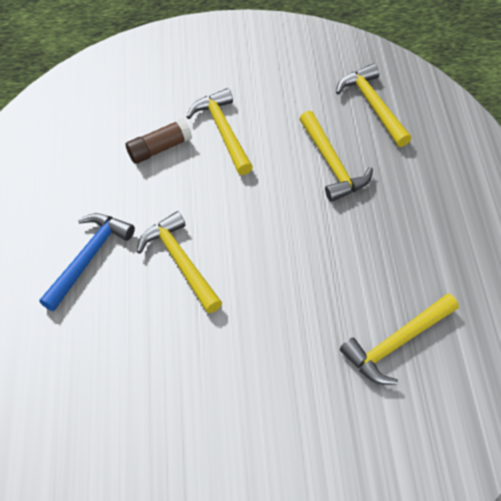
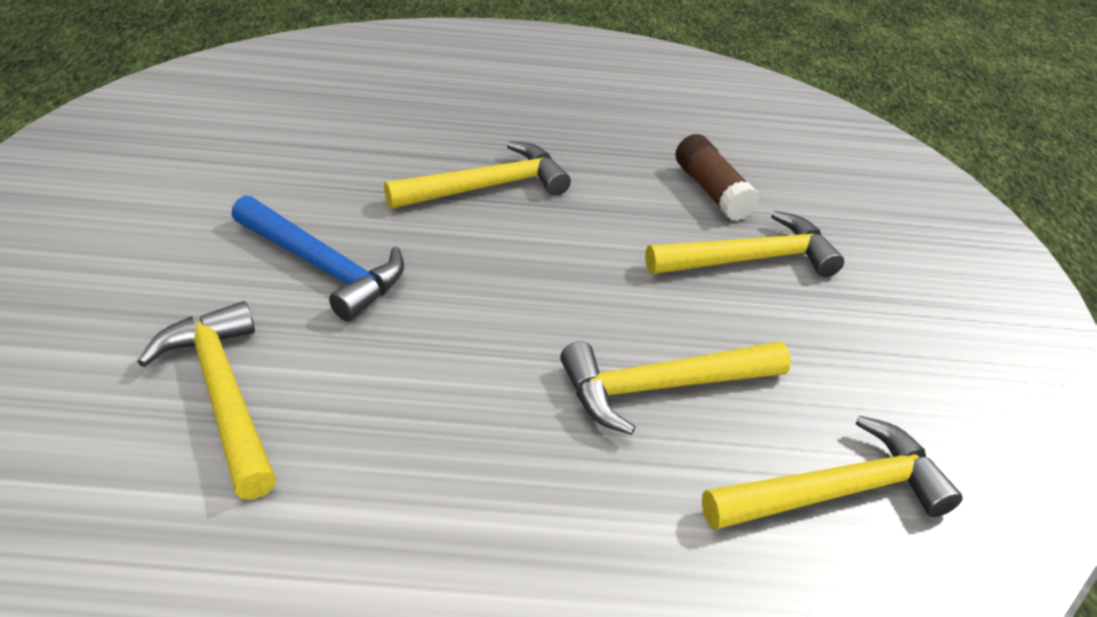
camera: 90 degrees right, 15 degrees down
(89, 258) = (518, 118): blue hammer -> blue hammer (322, 266)

